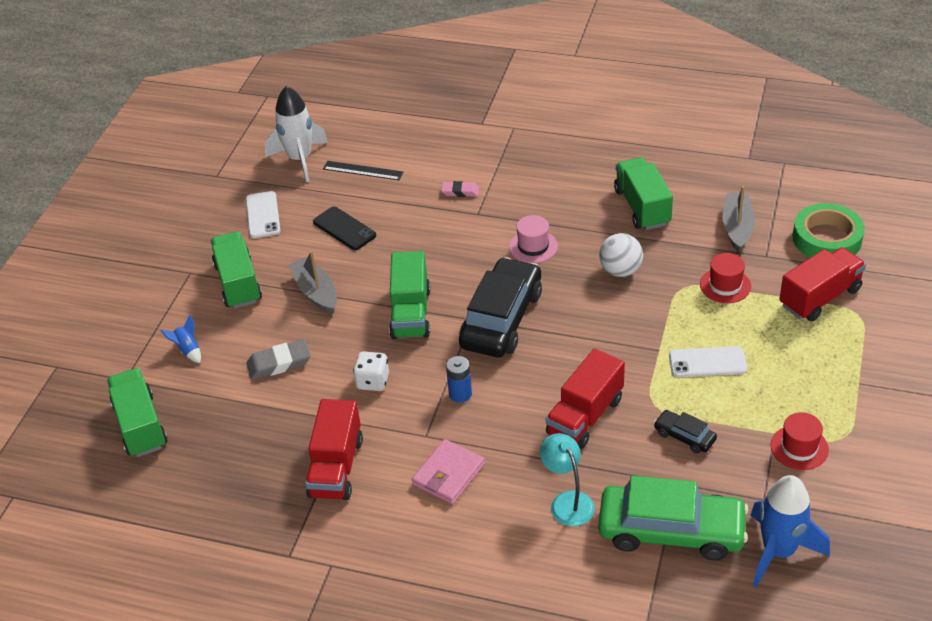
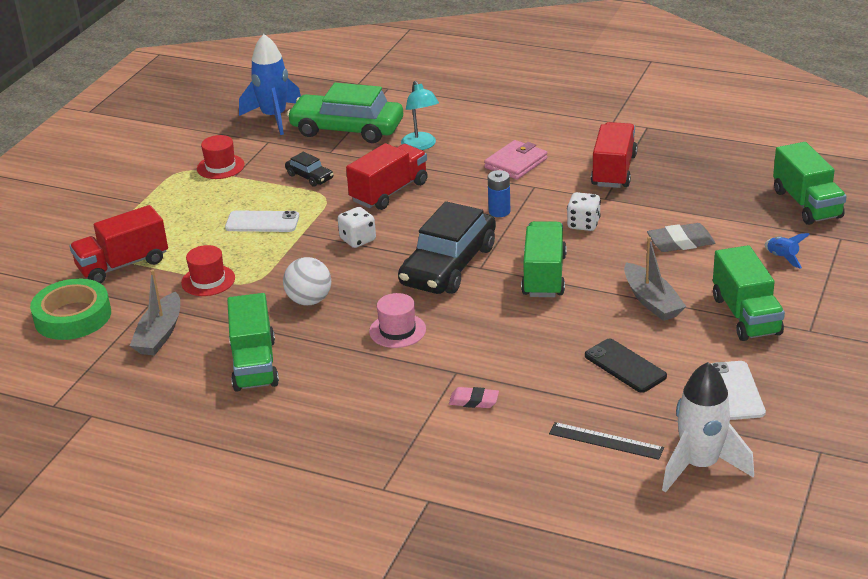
camera: 175 degrees left, 10 degrees down
(598, 345) = (358, 240): none -> white dice

